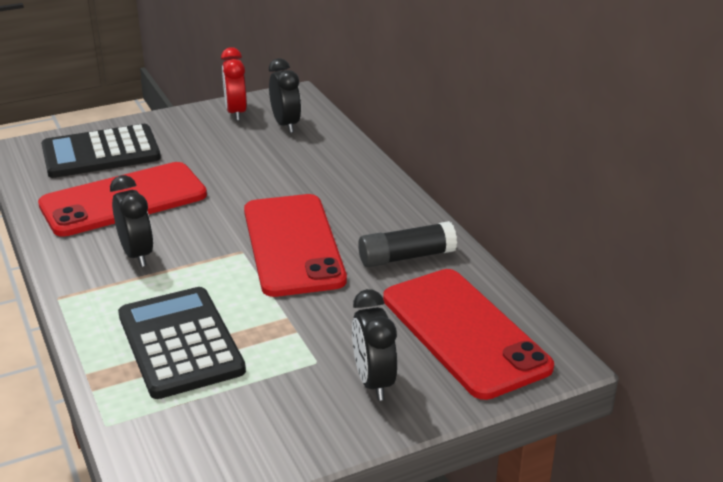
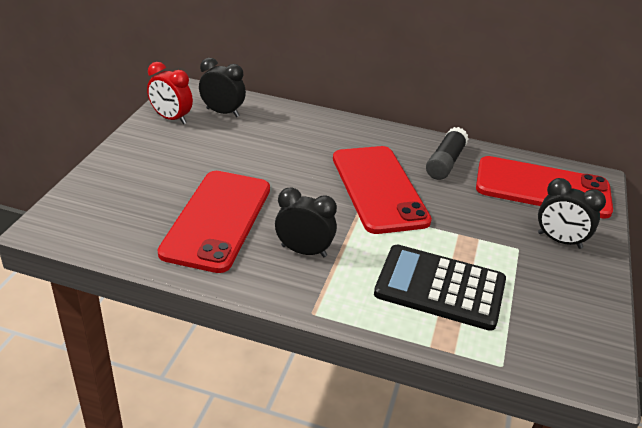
camera: 50 degrees left, 5 degrees up
(101, 153) = (127, 195): black calculator -> none
(293, 245) = (379, 189): red phone -> red phone turned 45 degrees clockwise

